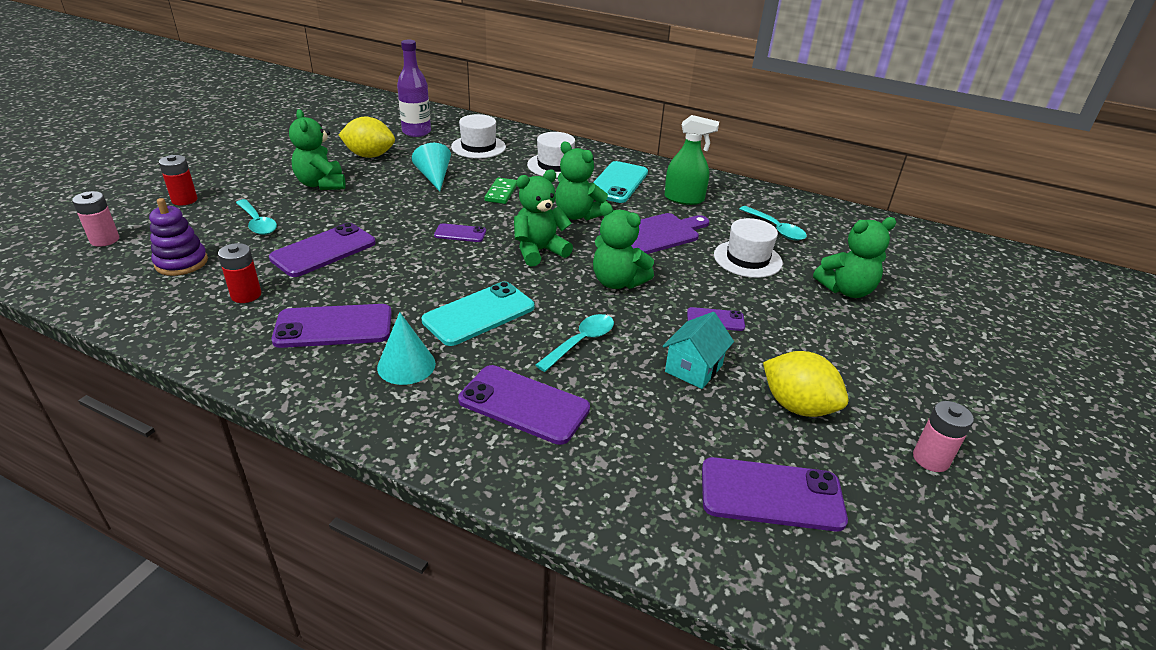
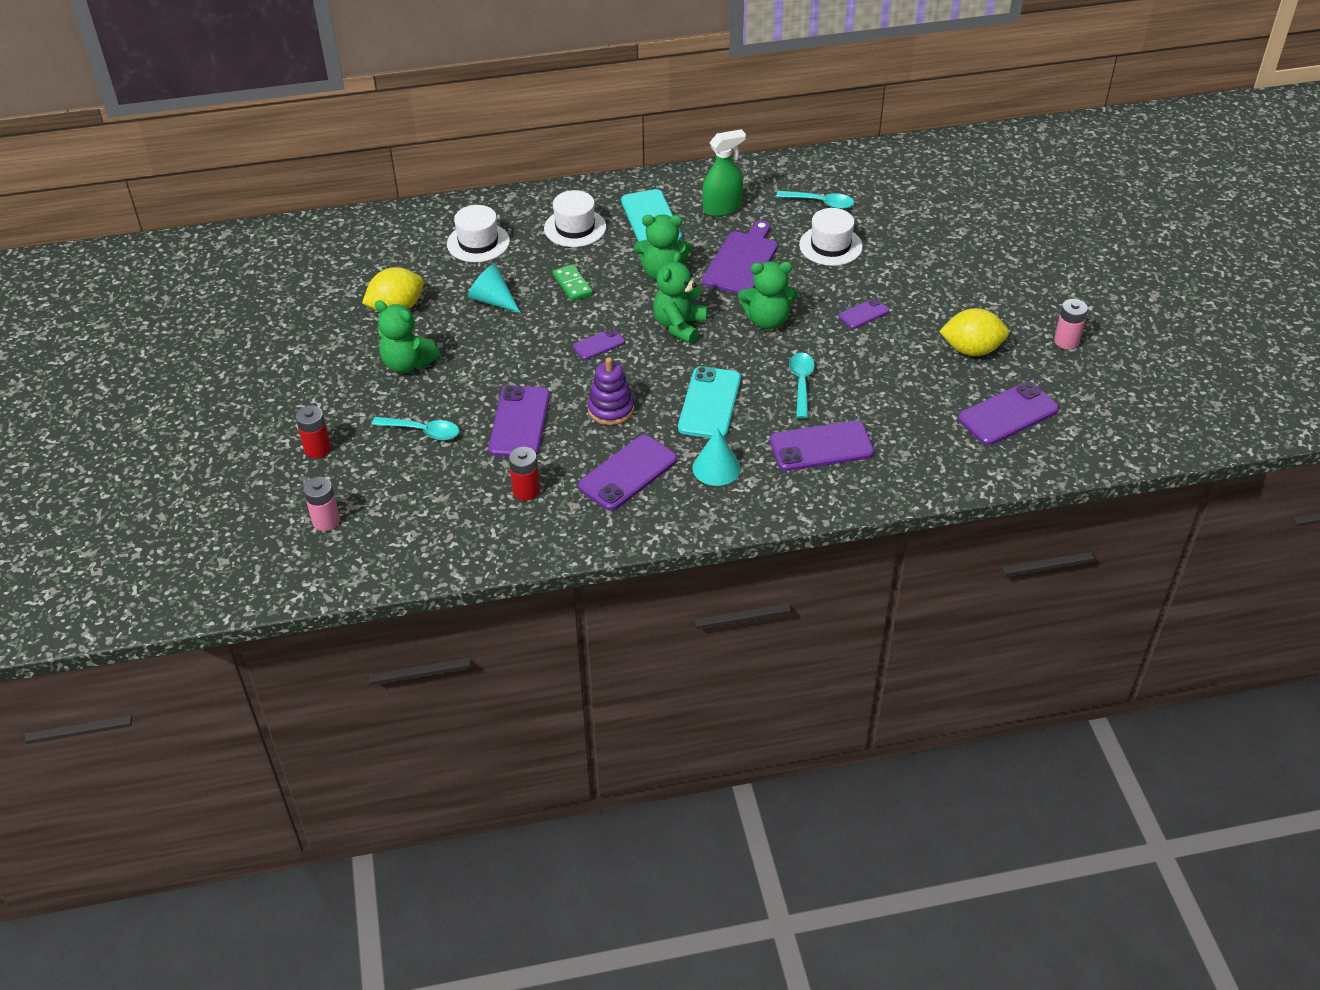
camera: 35 degrees left, 10 degrees up
(181, 262) = (428, 499): purple stacking toy -> purple stacking toy (611, 409)
(416, 132) = (393, 256): purple bottle -> none
(693, 368) = (889, 360): turquoise house -> none
(846, 290) = (920, 237): green teddy bear -> none

